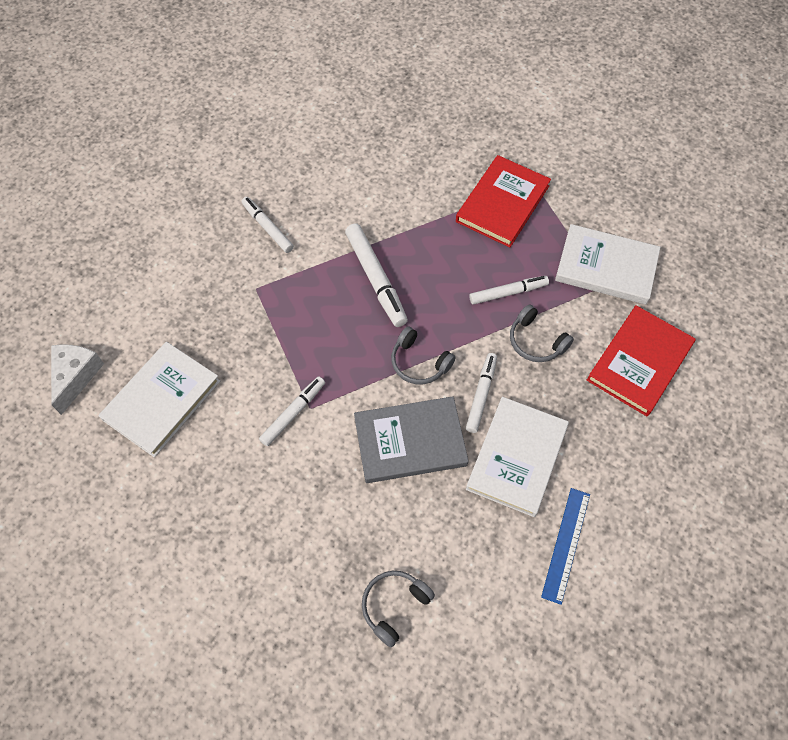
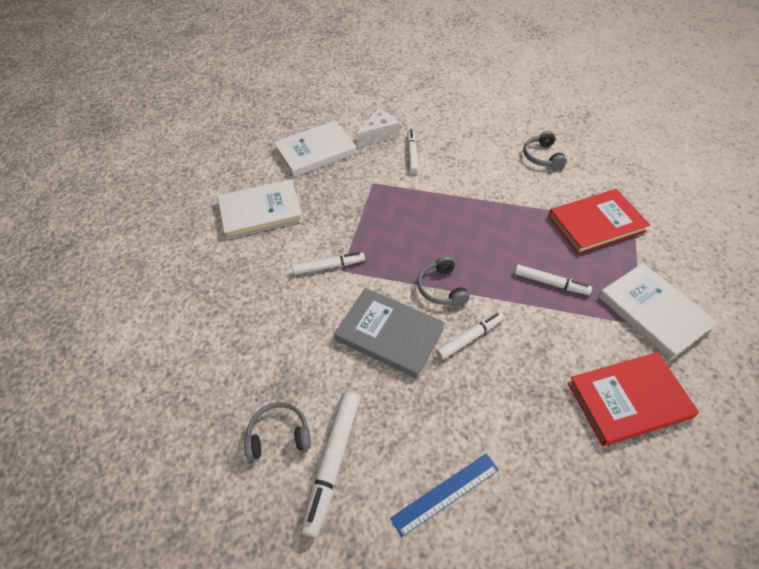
camera: 40 degrees right, 10 degrees down
(76, 376) = (229, 172): white cheese -> white cheese (379, 135)
(376, 279) = (457, 220): white marker -> white marker (332, 462)
(517, 457) = (460, 399): white book -> white book (315, 151)
(536, 341) = (546, 328): grey headphones -> grey headphones (542, 157)

